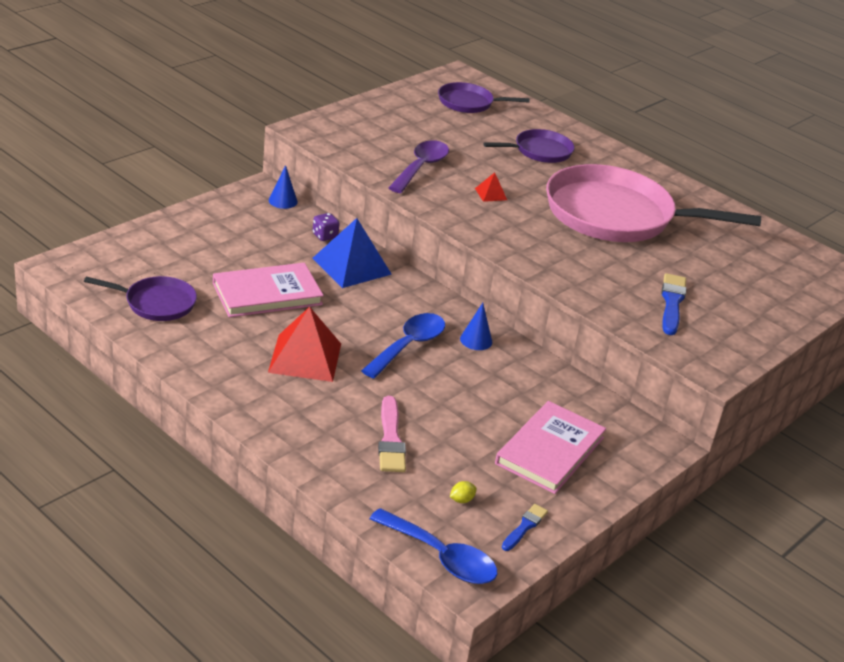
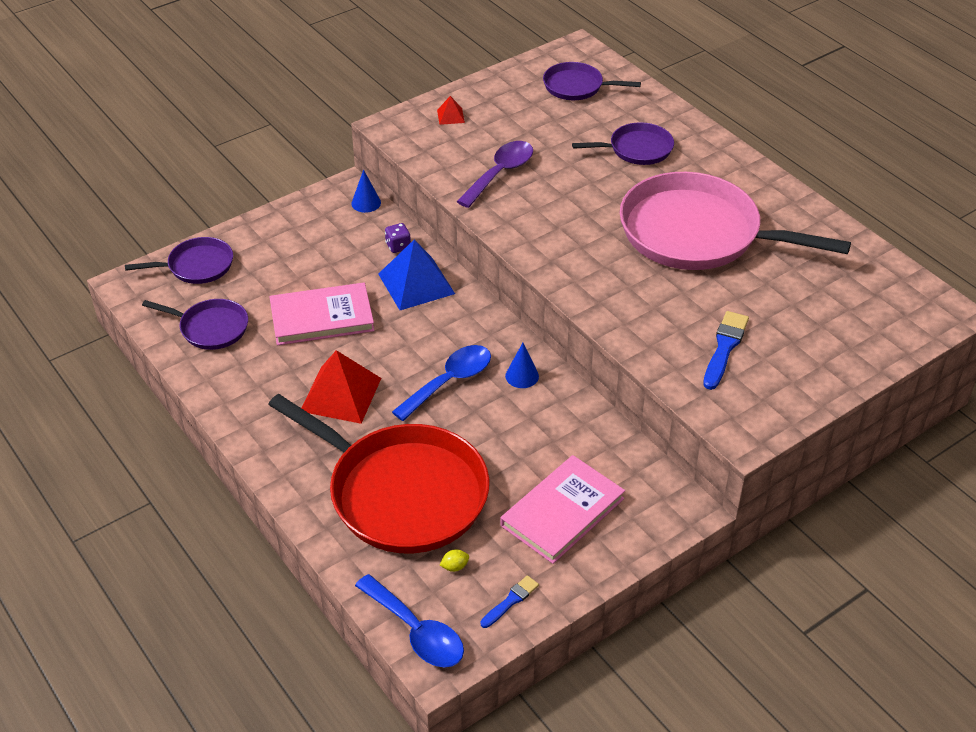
camera: 15 degrees right, 10 degrees up
(128, 251) = (197, 266): none -> purple pan
(391, 439) = (402, 493): pink brush -> red pan
(490, 194) = (566, 207): red pyramid -> red pyramid (450, 116)

